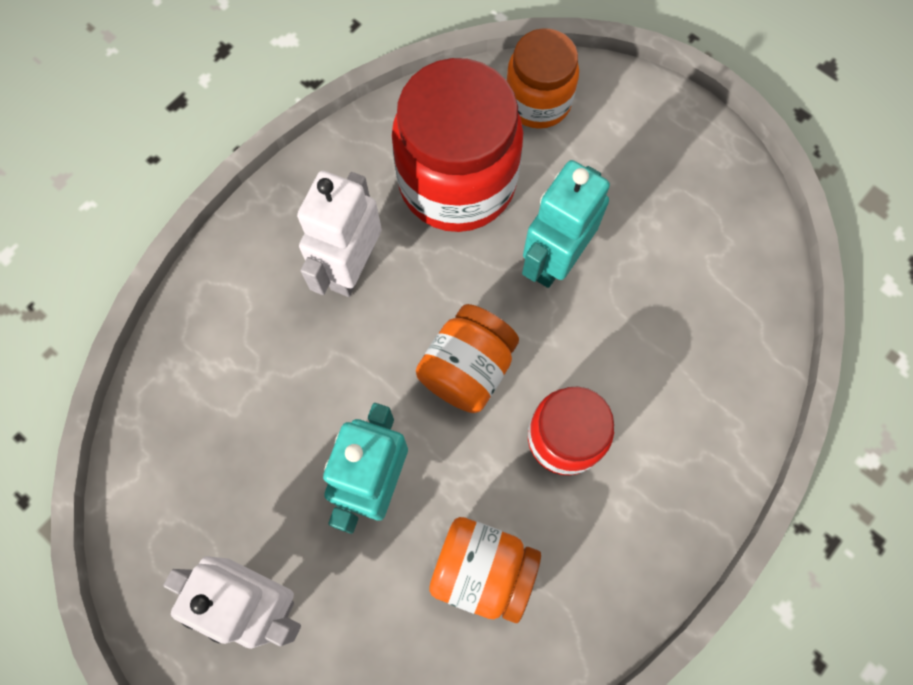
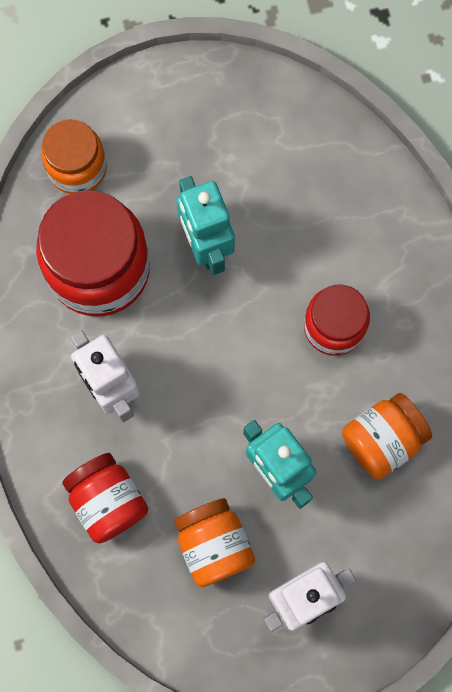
camera: 55 degrees left, 5 degrees up
(237, 339) = (108, 501): none -> red jar
(467, 369) = (242, 357): orange jar -> orange jar (214, 544)

